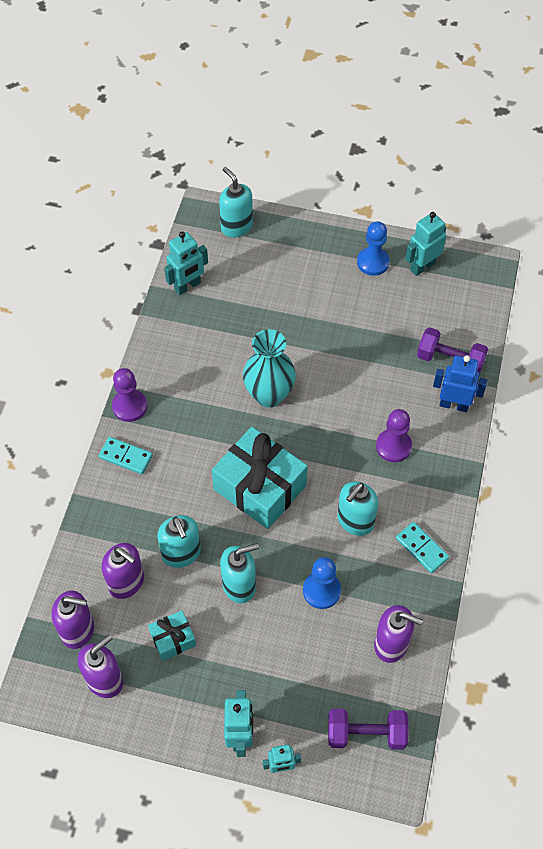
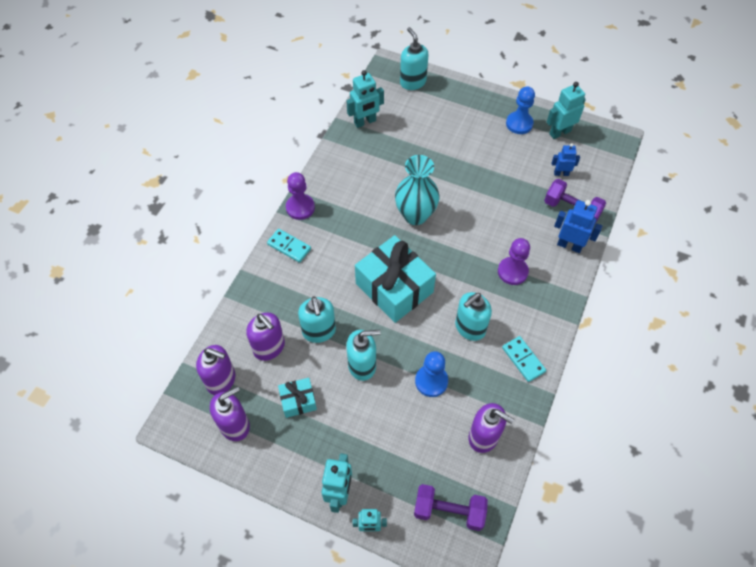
camera: 10 degrees right, 0 degrees up
(431, 318) = (561, 173): none -> blue robot

